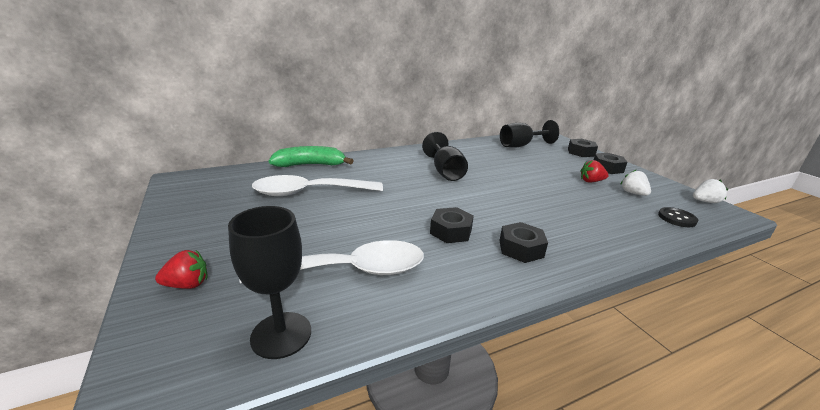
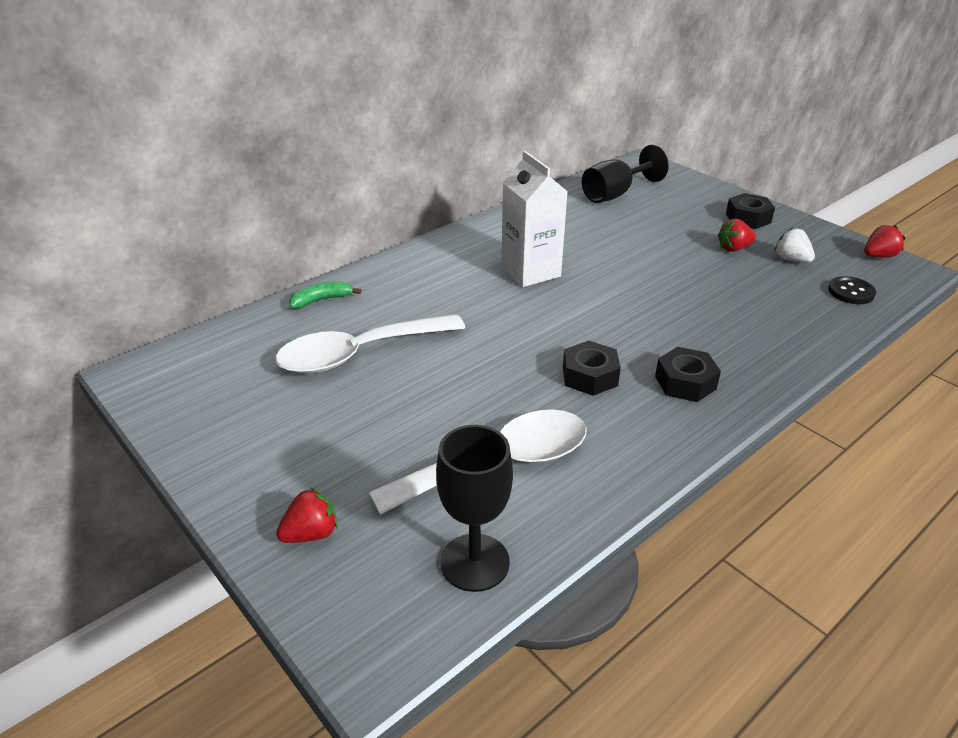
camera: 15 degrees left, 10 degrees up
(311, 165) = (322, 300): green banana -> green banana, size x0.56
(445, 172) = (530, 271): black goblet -> white carton
(581, 152) = (703, 192): black nut -> none
(705, 202) = (879, 256): white strawberry -> red strawberry

